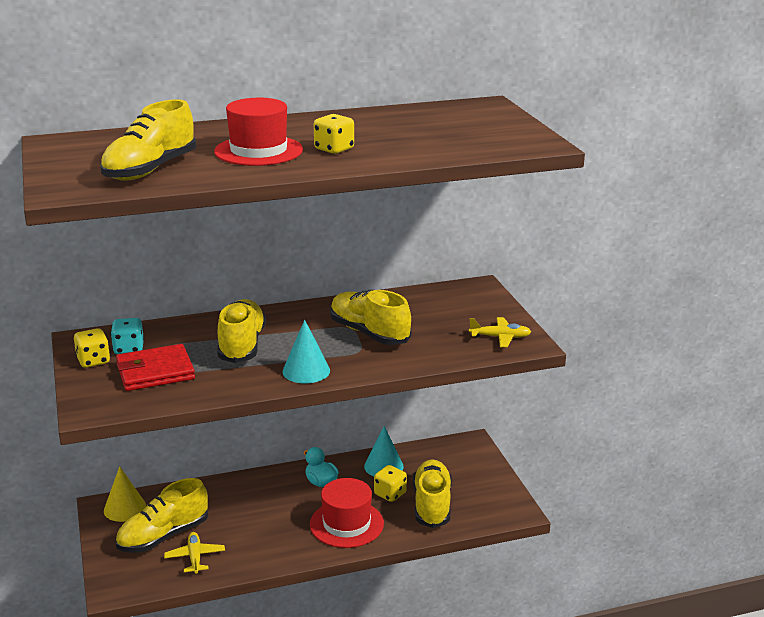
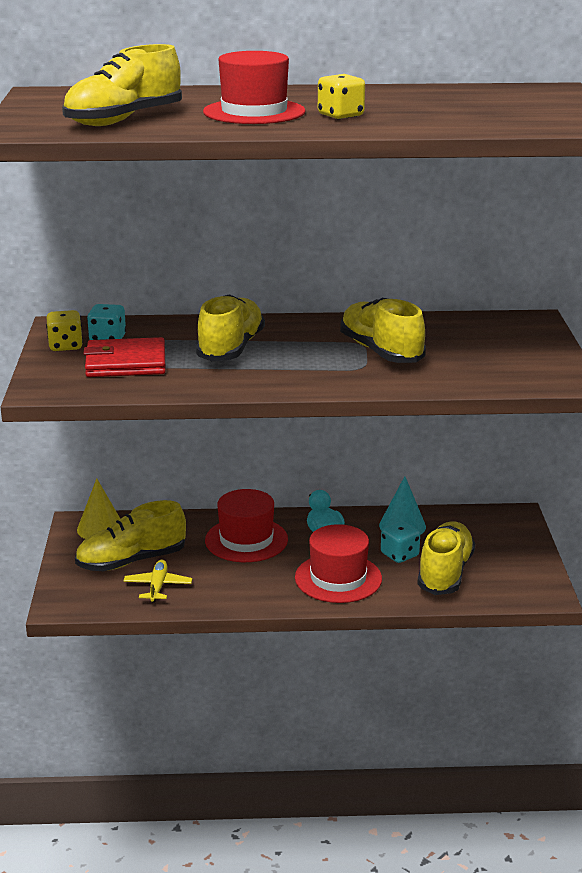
camera: 15 degrees right, 0 degrees up
(257, 500) = (246, 540): none -> red hat
(306, 371) = (291, 380): turquoise cone -> none
(390, 494) = (399, 555): yellow dice -> turquoise dice
(500, 337) = (536, 371): yellow plane -> none

